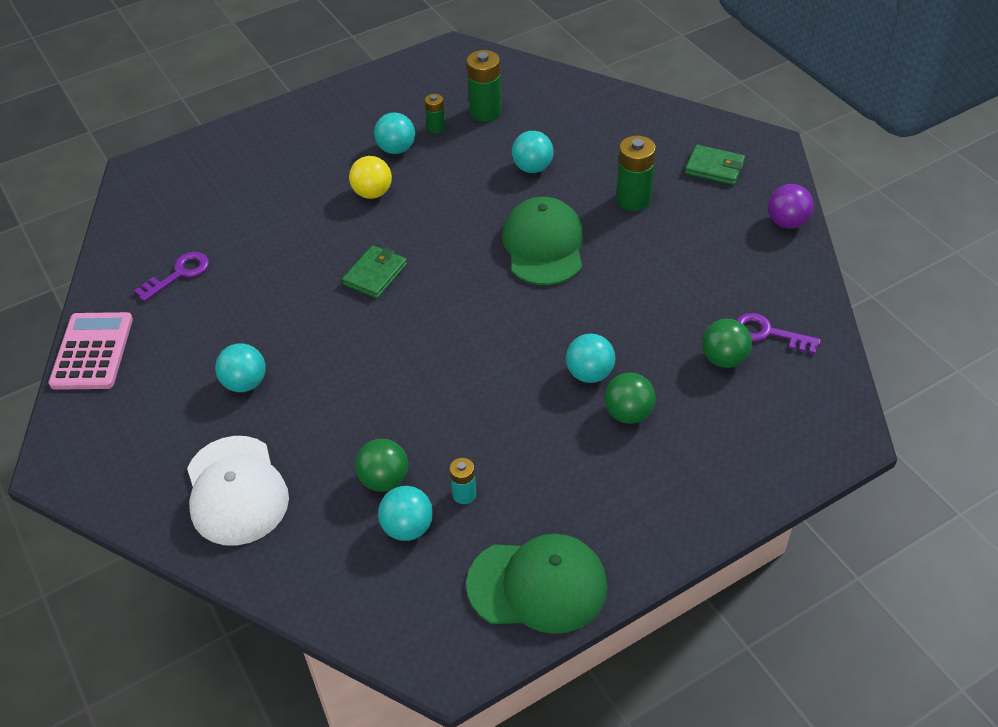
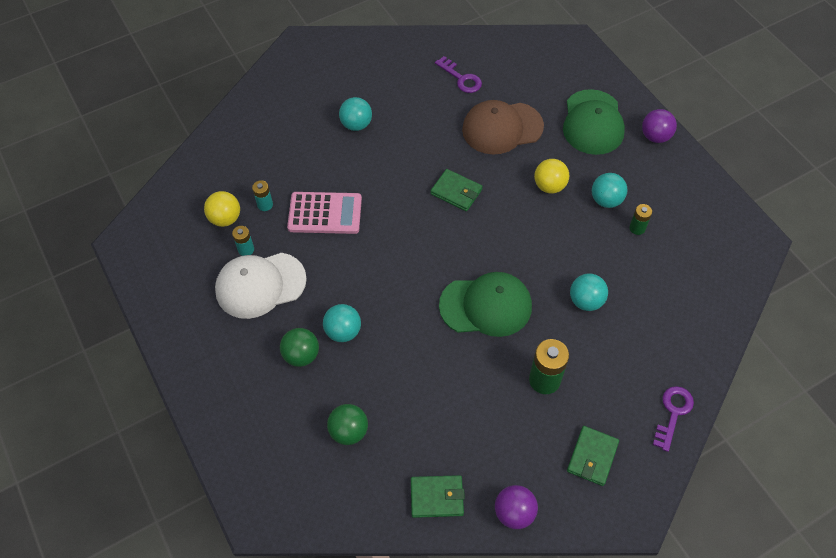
camera: 90 degrees right, 10 degrees up
(92, 351) = (391, 44): pink calculator -> pink calculator (325, 213)
(236, 490) = (269, 129): white cap -> white cap (260, 285)
(275, 234) = (502, 128): none -> brown cap
(307, 109) = (655, 136): none -> purple ball
(384, 480) = (265, 205): green ball -> turquoise battery
(408, 527) = (225, 218): turquoise ball -> yellow ball
(485, 112) = (663, 266): green battery -> none
(537, 585) = (168, 290): green cap -> green cap (593, 122)
(769, 333) = (373, 472): purple key -> purple key (673, 413)
(785, 280) = (437, 497): none -> green wallet

